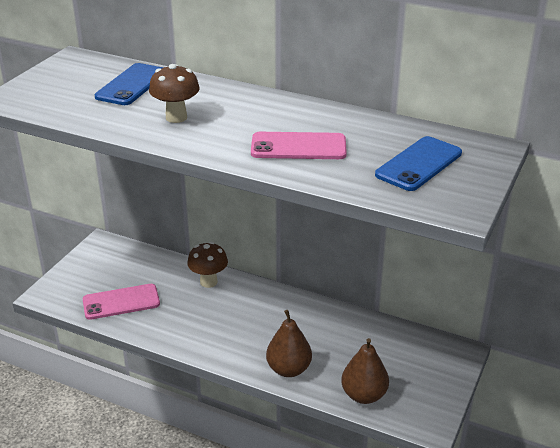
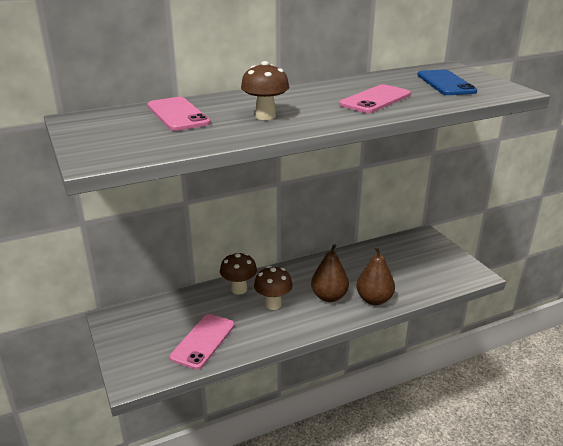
camera: 50 degrees left, 5 degrees down
(132, 85) = (177, 114): blue phone -> pink phone
(209, 312) = (273, 304): none -> brown mushroom
(364, 395) = (429, 283): brown pear -> brown pear (329, 297)

